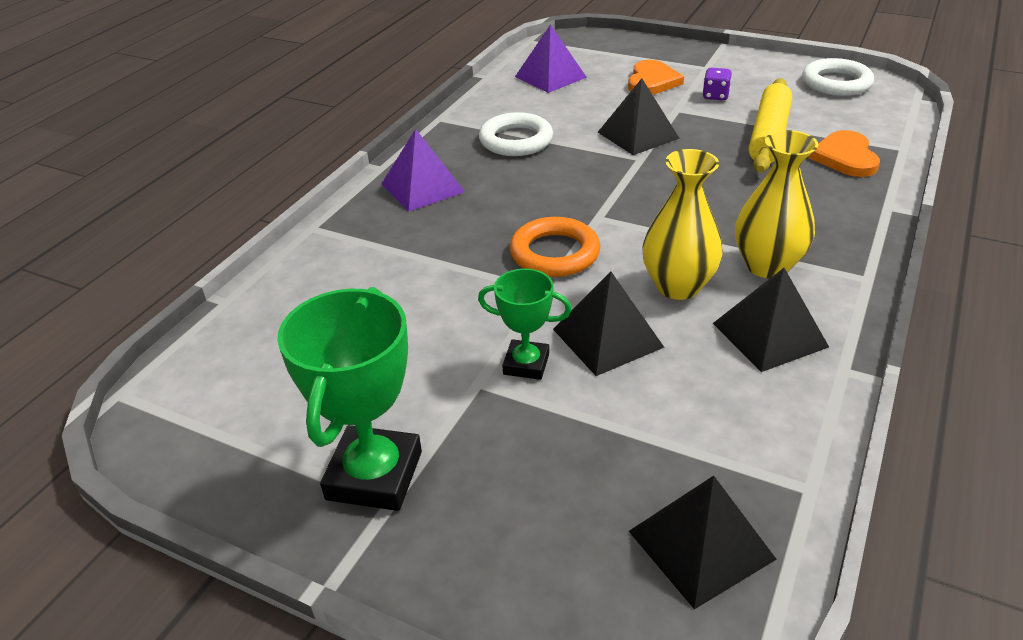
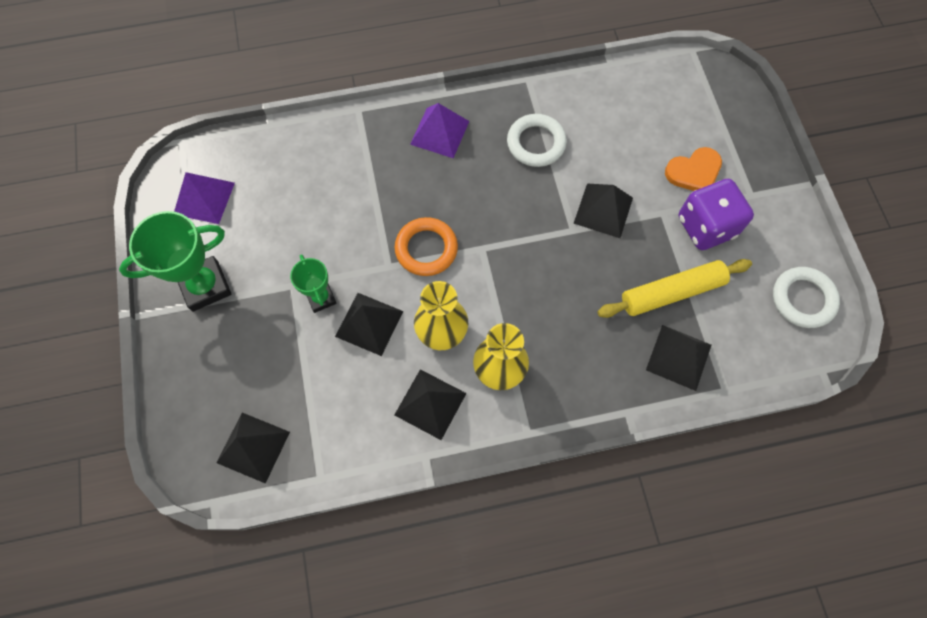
camera: 50 degrees right, 30 degrees up
(550, 77) = (644, 103): purple pyramid -> purple pyramid (204, 198)
(715, 96) = (706, 226): purple dice -> purple dice, size x2.18
(845, 157) = (678, 357): orange heart -> black pyramid

